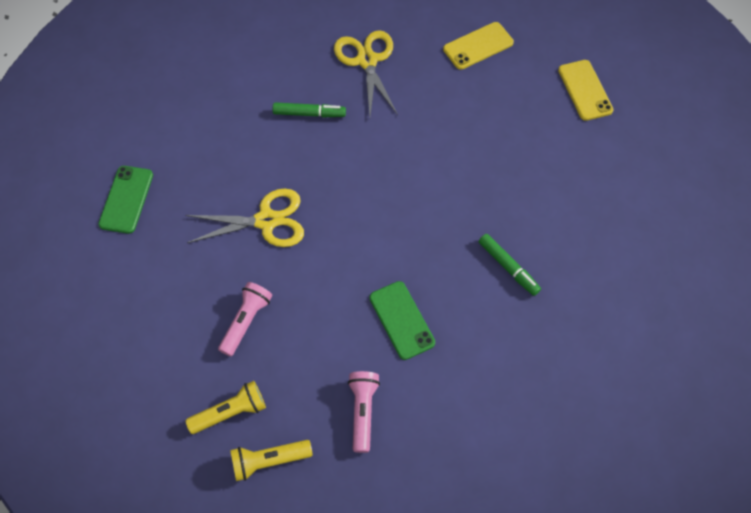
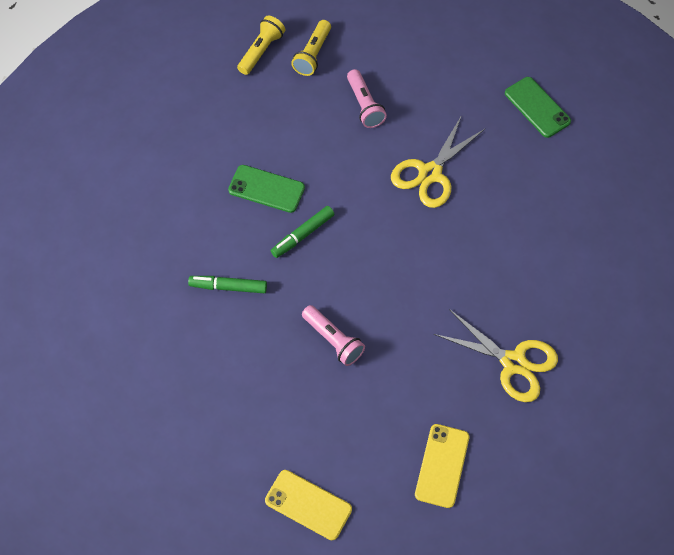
camera: 135 degrees right, 0 degrees up
(309, 114) = (499, 275): green marker -> green marker (302, 235)
(363, 412) = (234, 118): pink flashlight -> pink flashlight (333, 340)

